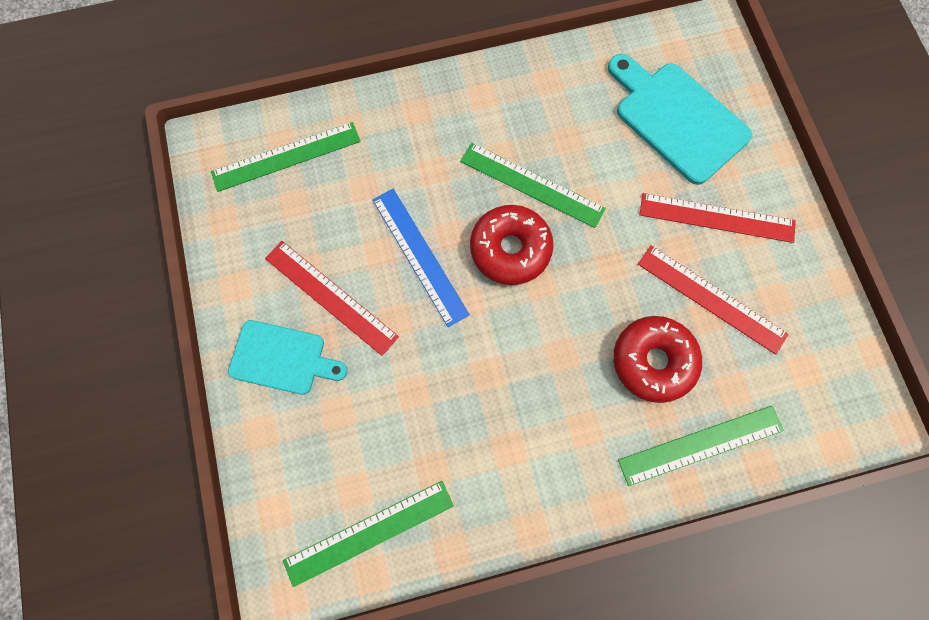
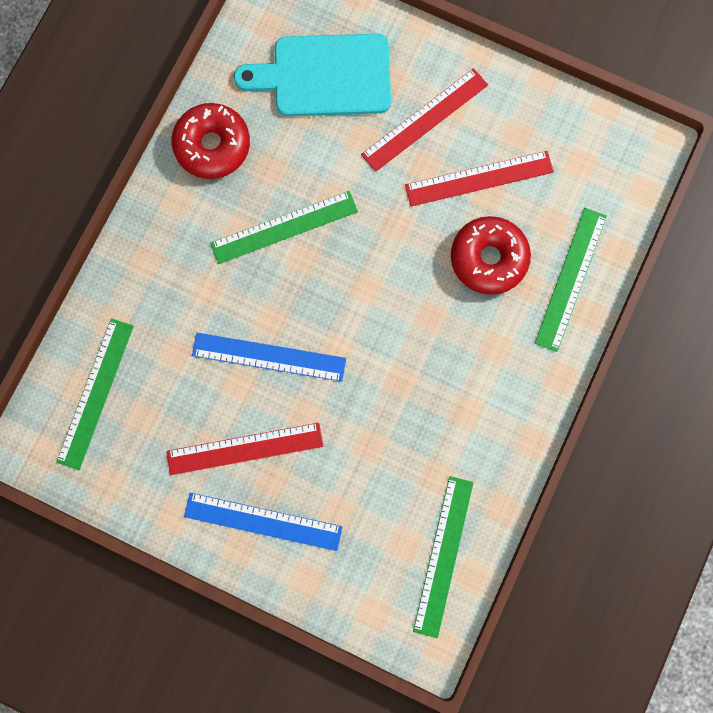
camera: 50 degrees left, 5 degrees up
(282, 358) = (263, 521): turquoise cutting board -> blue ruler
(510, 249) = (321, 286): red donut -> red donut (212, 146)

